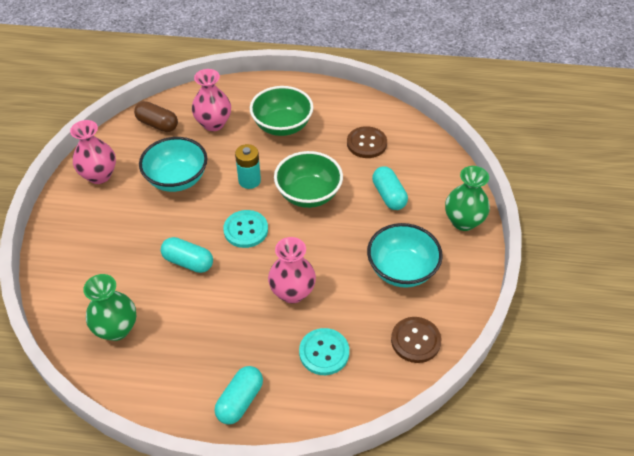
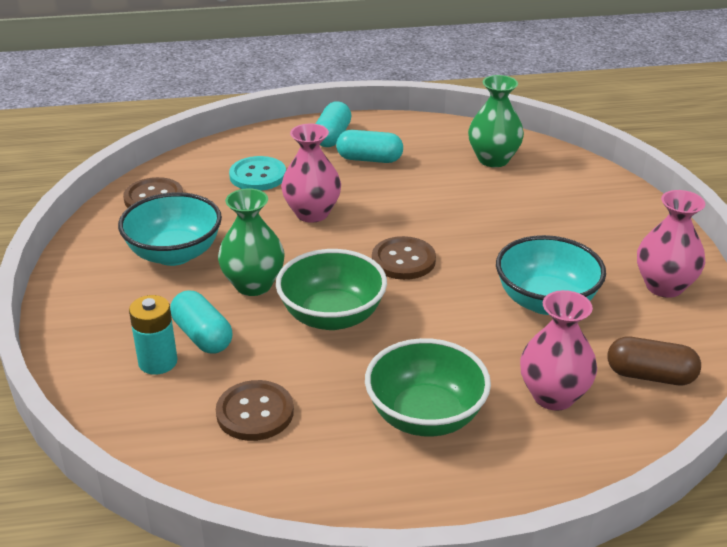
camera: 165 degrees right, 15 degrees down
(188, 262) = (457, 219): turquoise capsule -> turquoise capsule (369, 159)
(246, 230) = (403, 260): turquoise button -> brown button
(249, 180) = (433, 318): turquoise battery -> turquoise battery (158, 362)
(463, 221) = (81, 321): green vase -> green vase (253, 285)

